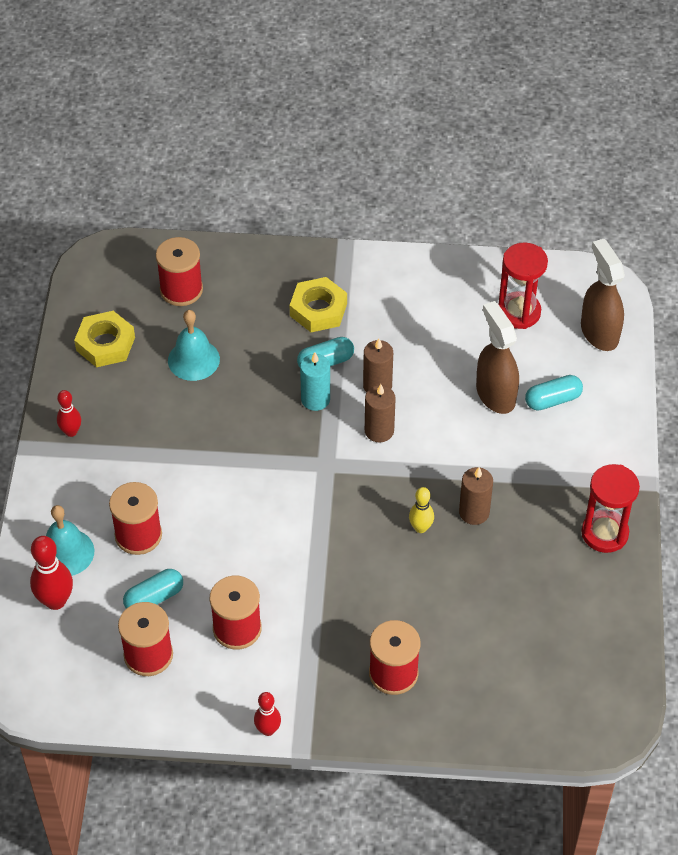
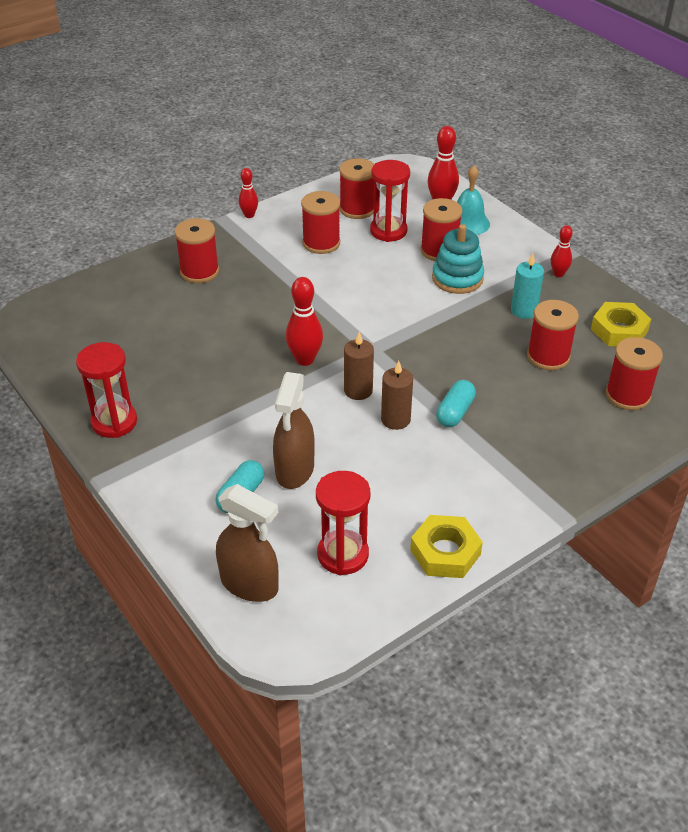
camera: 140 degrees right, 10 degrees down
(154, 598) = (388, 231): turquoise capsule -> red hourglass
(163, 489) = (457, 278): none -> turquoise stacking toy
(193, 360) = (548, 356): turquoise bell -> red spool
(315, 399) = (429, 383): turquoise candle -> turquoise candle (523, 311)
(318, 309) = (510, 446): yellow nut -> yellow nut (445, 552)
(392, 491) = (305, 359): none -> red bowling pin
(420, 528) = (261, 350): yellow bowling pin -> none
(474, 512) = (230, 380): brown candle -> none
(495, 394) = (294, 470): brown spray bottle -> brown spray bottle turned 75 degrees clockwise

